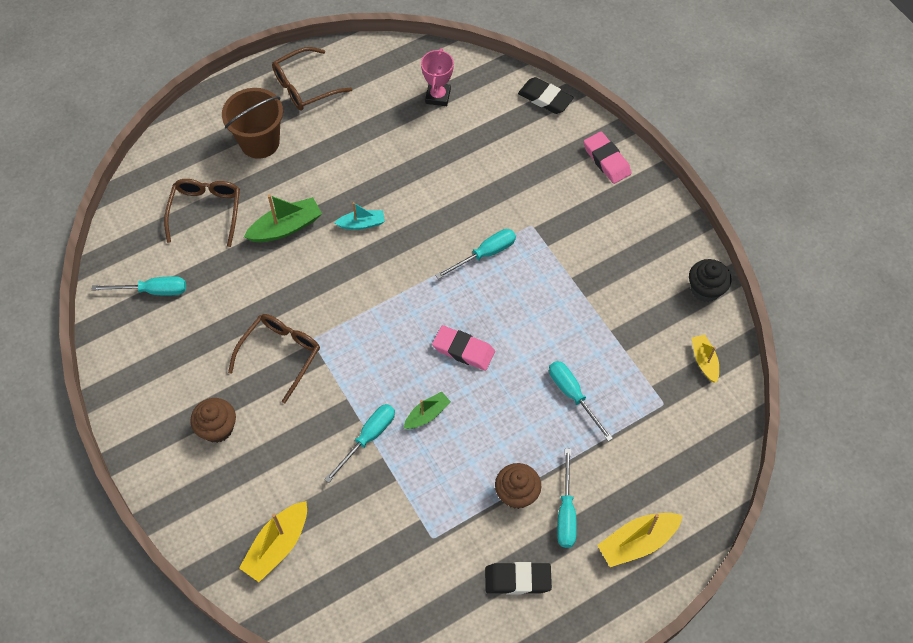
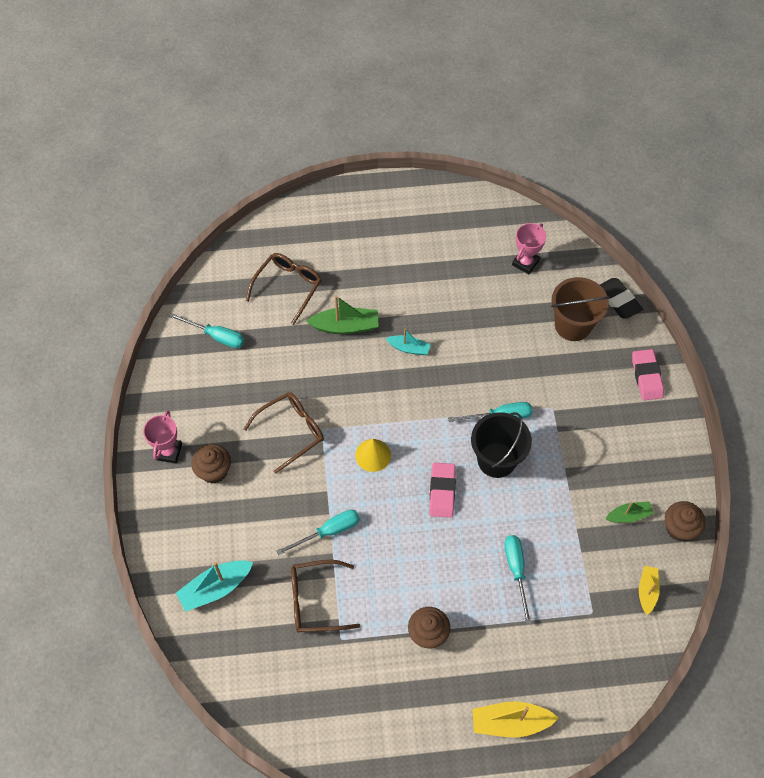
camera: 25 degrees right, 0 degrees up
(158, 429) = (168, 452): none -> pink trophy
(259, 142) = (358, 245): brown bucket -> brown bucket (573, 325)
(277, 545) = (215, 588): yellow boat -> turquoise boat
(304, 87) = (417, 212): brown glasses -> brown glasses (315, 600)
(376, 343) = (373, 455): none -> yellow cone
(427, 414) = (385, 533): green boat -> green boat (628, 515)
(463, 350) = (442, 491): pink eraser -> pink eraser turned 45 degrees clockwise
(502, 297) = (496, 460): none -> black bucket
(517, 579) = (394, 706): black eraser -> none
(566, 512) = (462, 668): turquoise screwdriver -> none
(705, 289) = (679, 528): black cupcake -> brown cupcake

